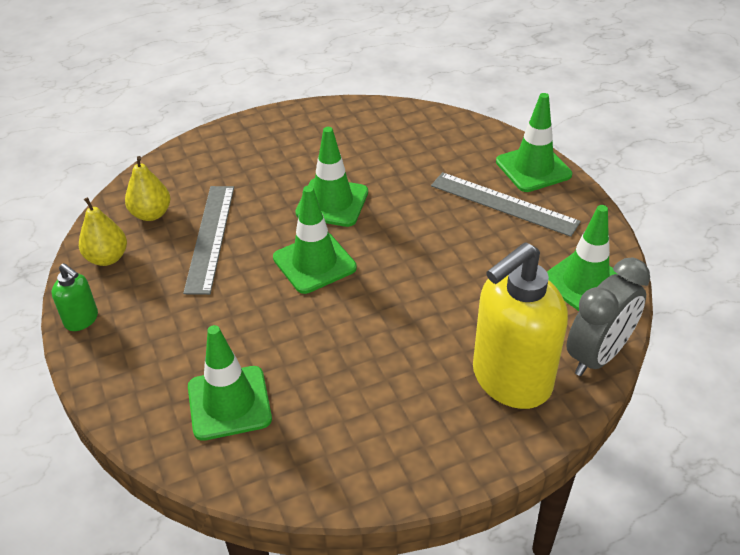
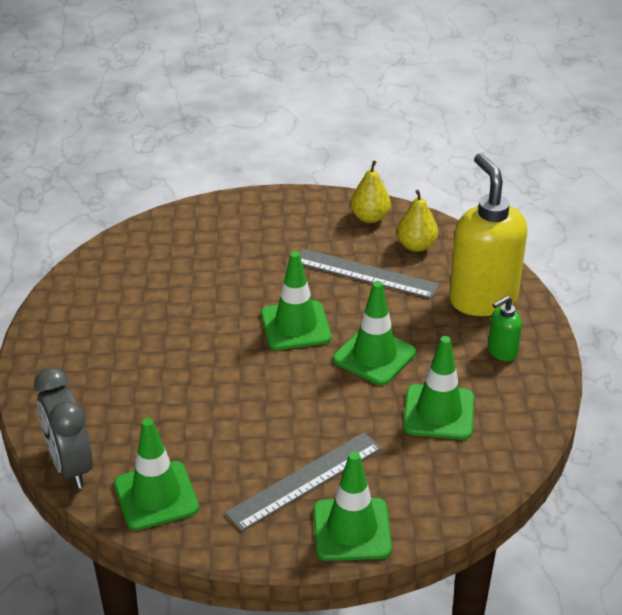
camera: 110 degrees right, 5 degrees down
(82, 320) = (305, 199): green soap dispenser -> green soap dispenser (501, 352)
(229, 403) = (175, 254): green traffic cone -> green traffic cone (438, 412)
(510, 380) = (87, 401): yellow soap dispenser -> yellow soap dispenser (482, 299)

